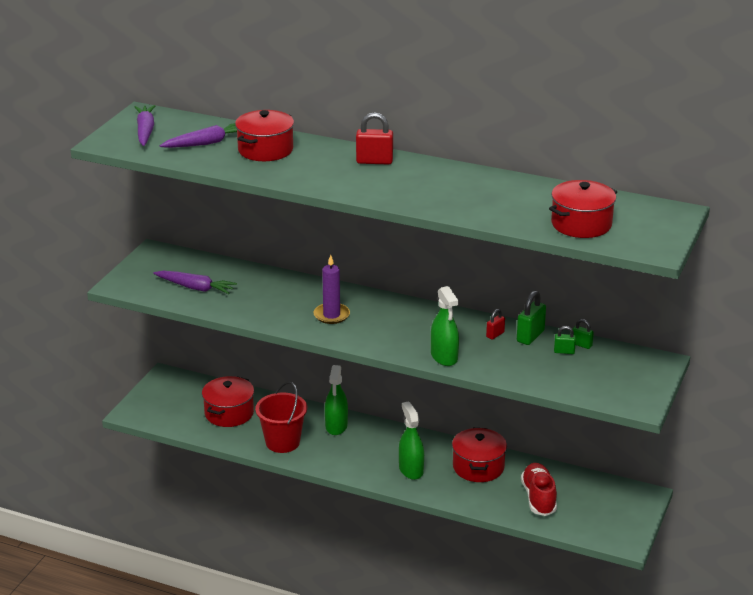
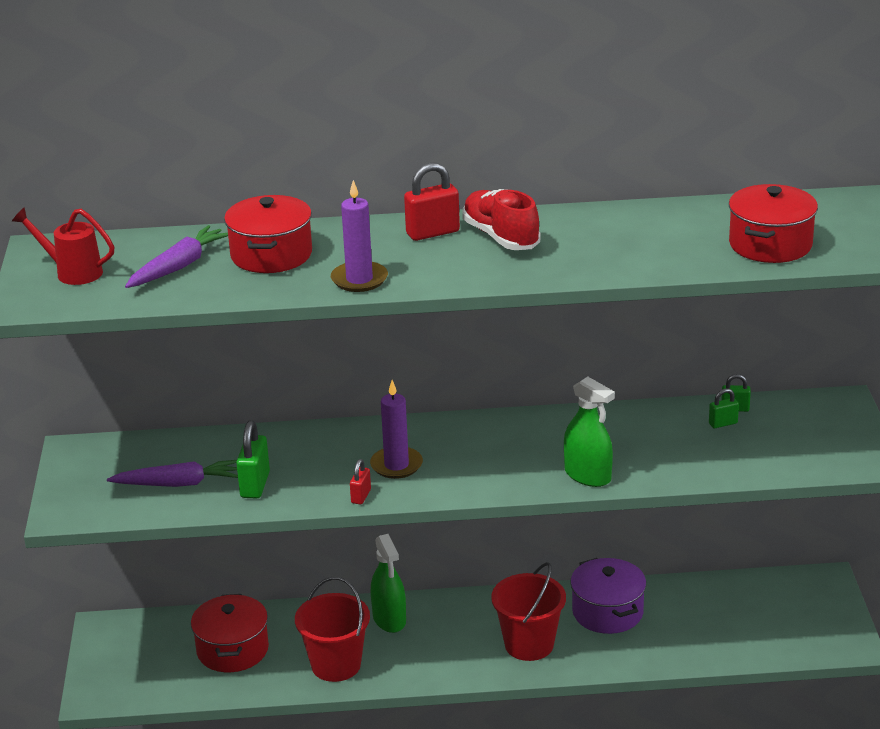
camera: 25 degrees left, 0 degrees up
(145, 131) = (72, 272): purple carrot -> red watering can
(301, 178) = (359, 279): none -> purple candle
(411, 470) = (529, 644): green spray bottle -> red bucket
(478, 467) = (607, 612): red pot -> purple pot
(495, 335) = (623, 427): red padlock -> red padlock (361, 496)
(530, 336) = (666, 416): green padlock -> green padlock (255, 485)
(538, 498) = (709, 626): red shoe -> red shoe (500, 237)

